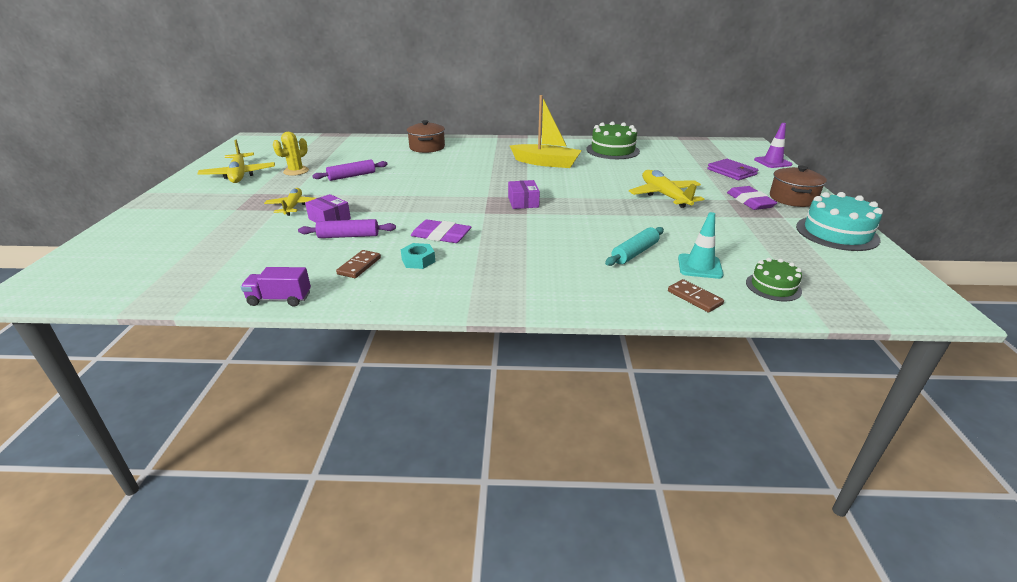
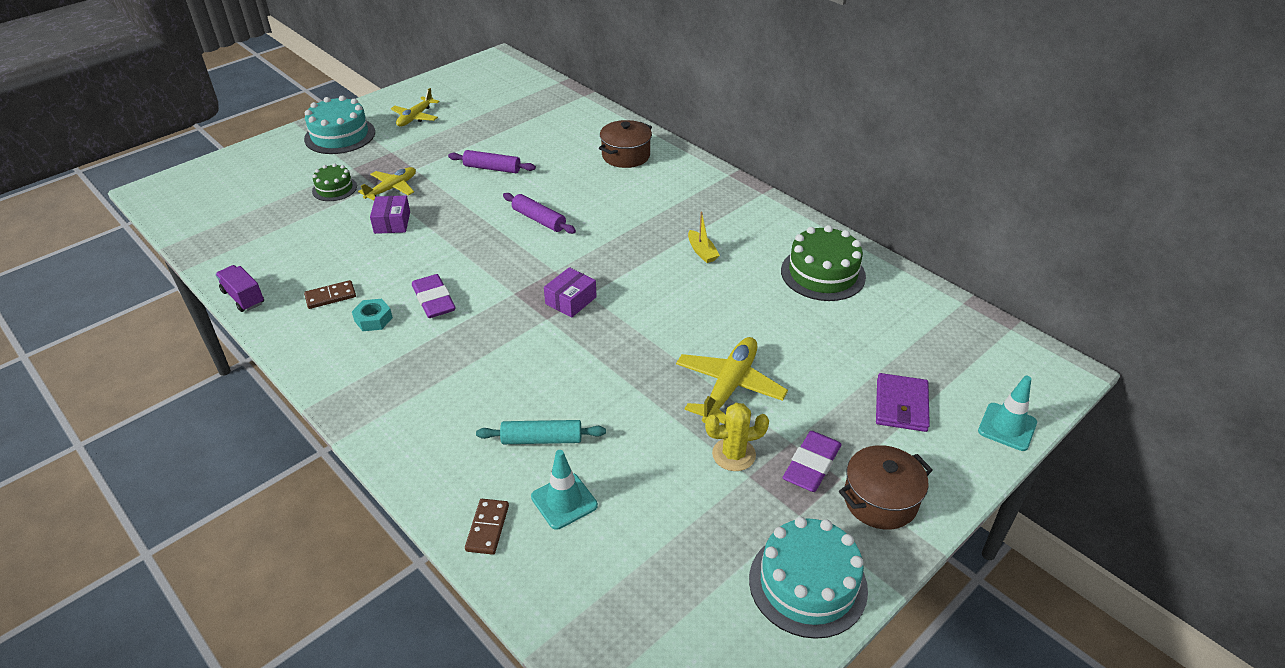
camera: 45 degrees right, 10 degrees up
(187, 200) = (340, 135): none -> turquoise cake
(239, 175) = (415, 117): yellow plane -> yellow plane, size x0.66
(296, 171) = (461, 135): yellow cactus -> yellow cactus (733, 454)
(348, 236) = (374, 254): purple rolling pin -> purple rolling pin (539, 219)
(546, 163) = (702, 252): yellow boat -> yellow boat, size x0.48
(772, 162) = (1007, 427): purple traffic cone -> turquoise traffic cone
(773, 287) = (577, 578): green cake -> green cake (334, 188)

